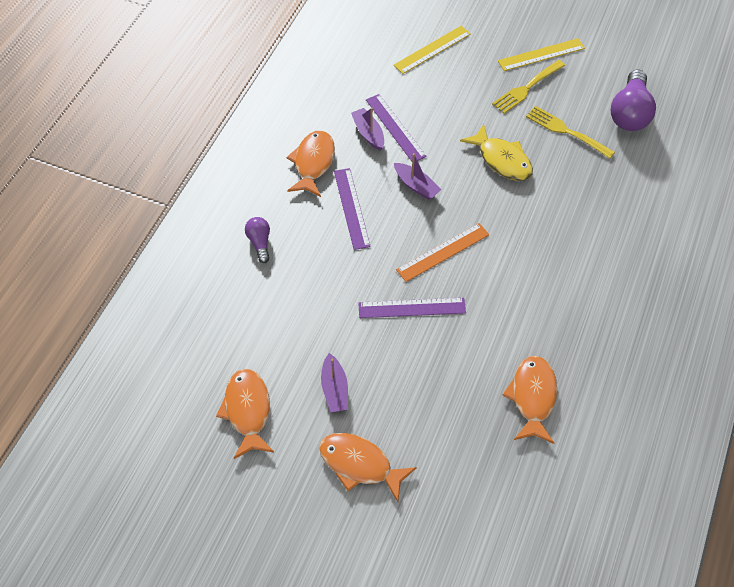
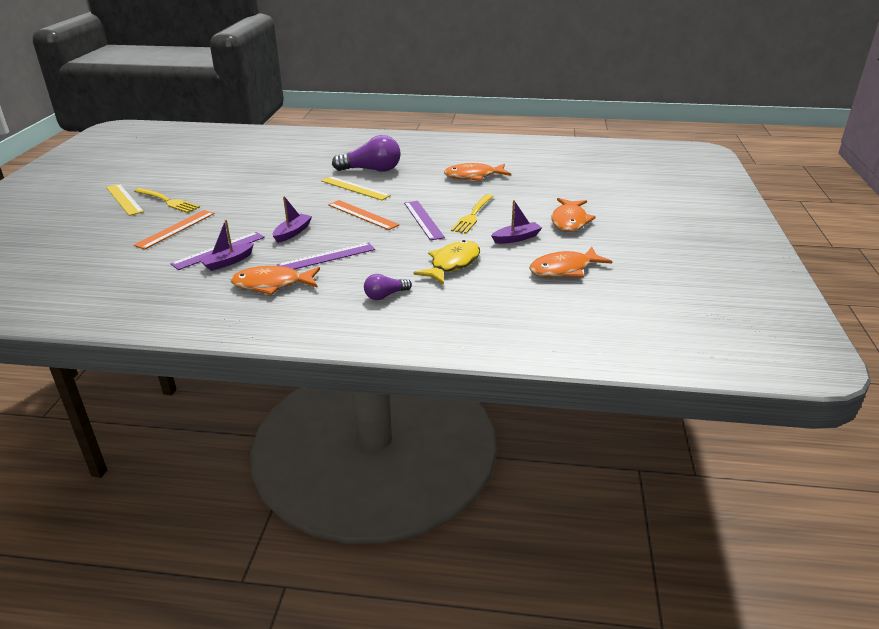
camera: 105 degrees left, 25 degrees down
(432, 49) = (105, 246): yellow ruler -> yellow ruler (355, 188)
(454, 96) = (175, 229): none -> orange ruler
(502, 160) = (256, 203): yellow fish -> yellow fish (452, 264)
(567, 131) = (221, 184): yellow fork -> yellow fork (473, 215)
(629, 113) = (200, 166): purple light bulb -> purple light bulb (371, 170)

